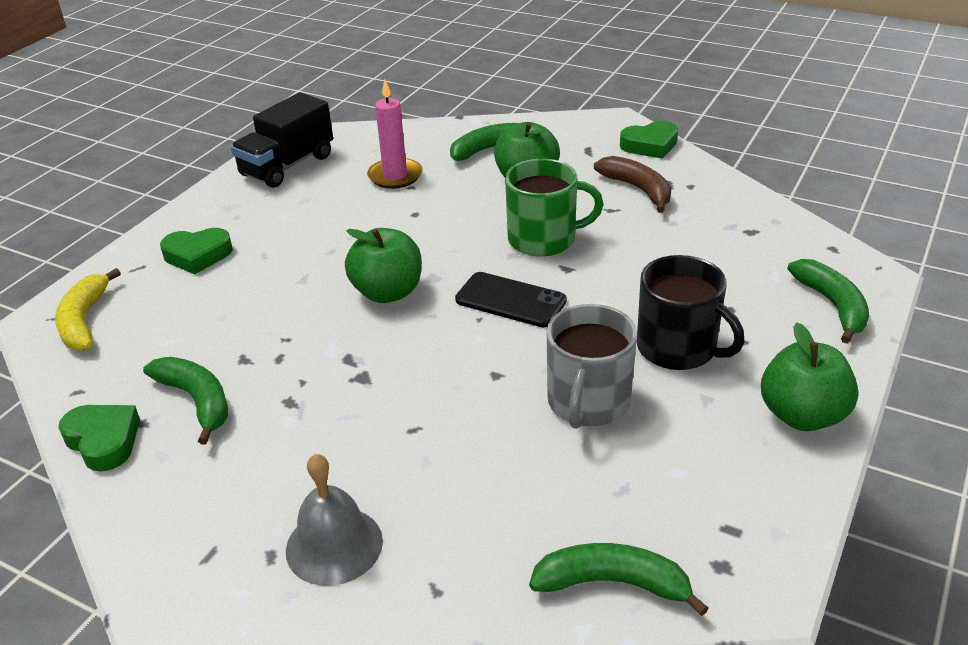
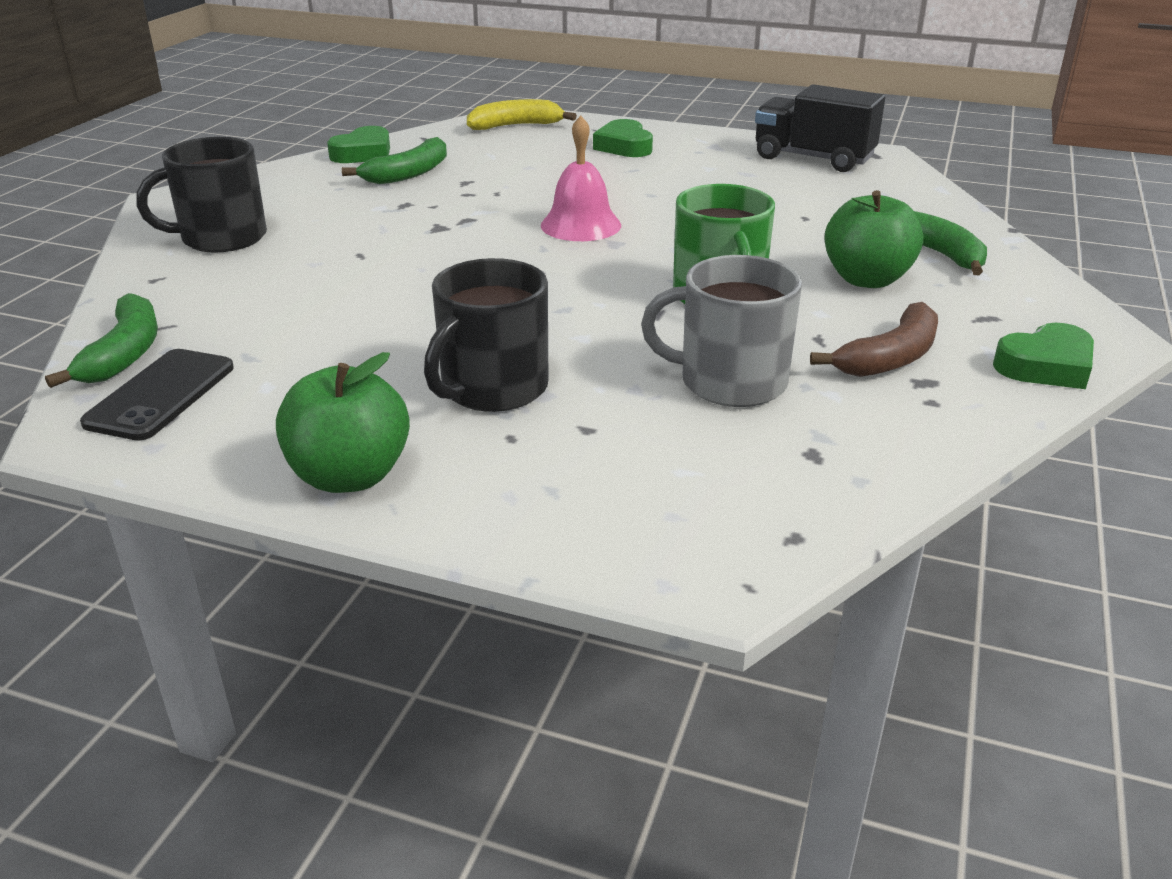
camera: 80 degrees right, 5 degrees down
(334, 545) = (221, 238): grey bell -> black mug
(387, 292) = (581, 225): green apple -> pink bell
(395, 176) = (824, 207): pink candle -> none
(510, 300) = (578, 285): black phone -> black phone (161, 395)
(588, 402) = (390, 334): grey mug -> grey mug (730, 382)
(650, 145) = (1046, 366): green heart -> green heart turned 90 degrees counterclockwise
(832, 305) = (613, 522): green banana -> none

